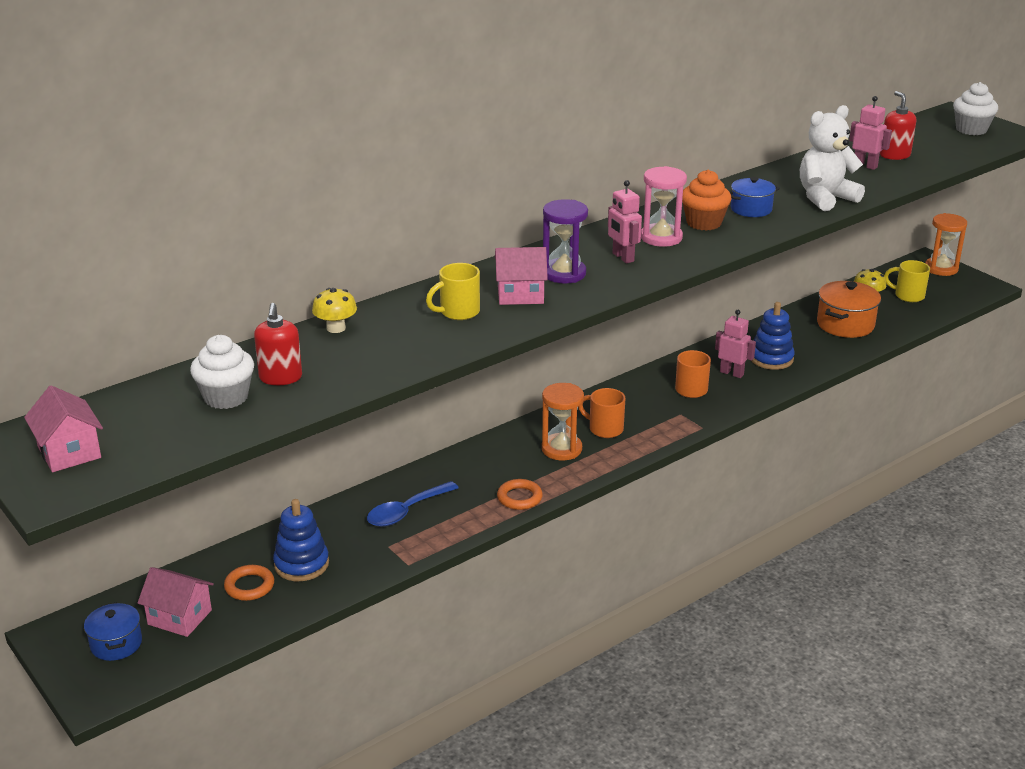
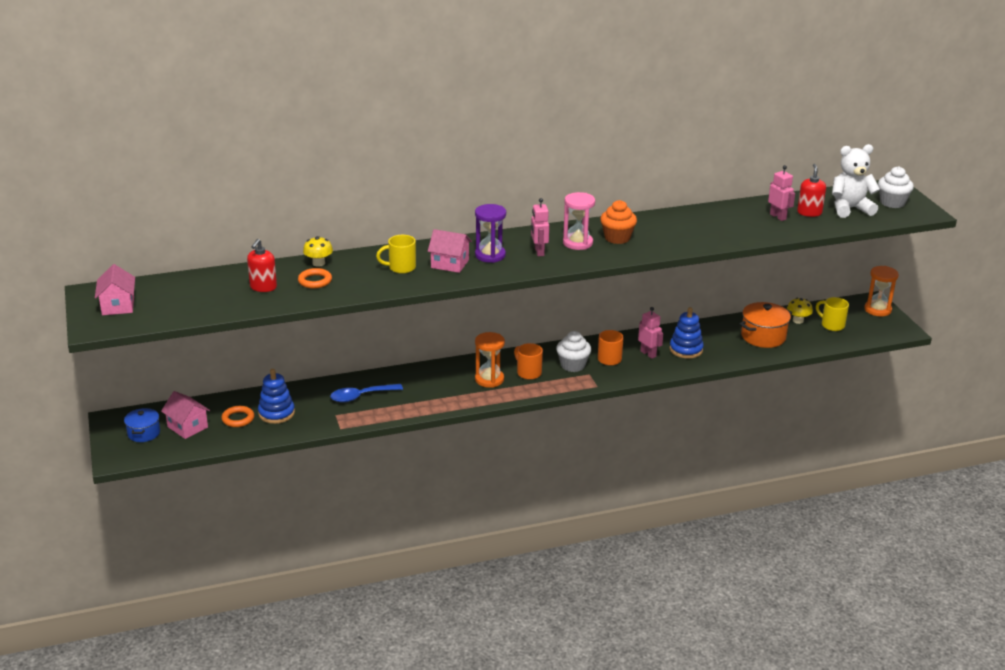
camera: 20 degrees right, 0 degrees up
(226, 397) = (224, 292): white cupcake -> white cupcake (573, 365)
(519, 498) = (439, 404): orange ring -> orange ring (315, 281)
(751, 209) = (660, 234): blue pot -> none
(825, 198) = (723, 235): white teddy bear -> white teddy bear (850, 209)

